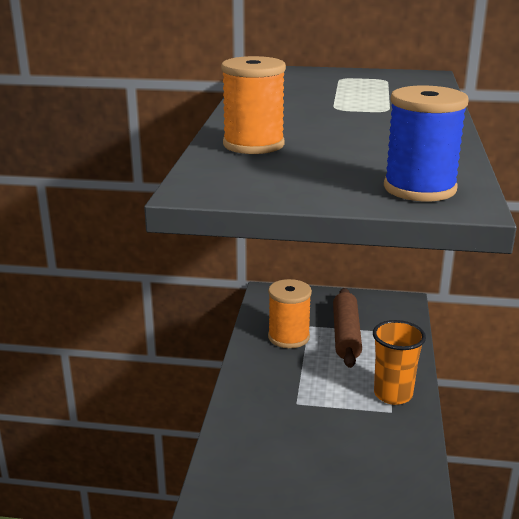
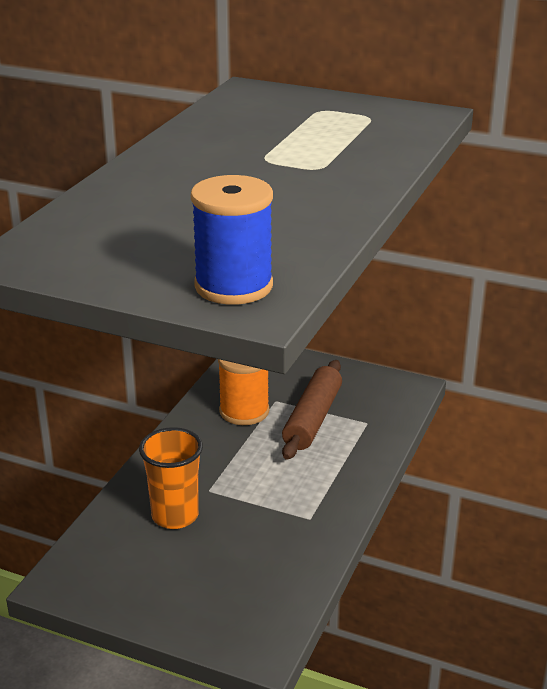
camera: 15 degrees right, 5 degrees up
(253, 145) = (121, 205): orange spool -> none
(393, 394) = (323, 499): orange cup -> orange cup (175, 516)

